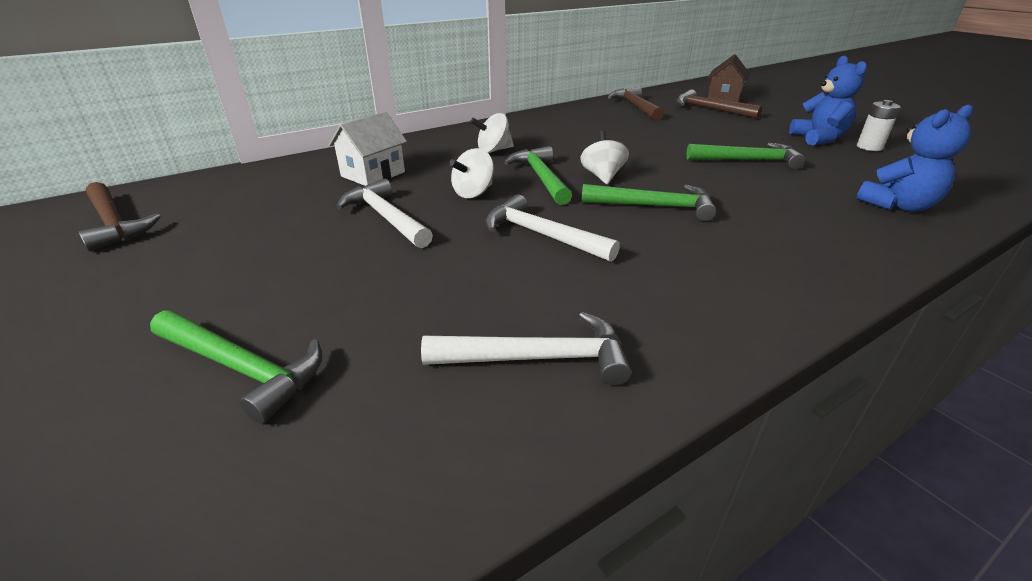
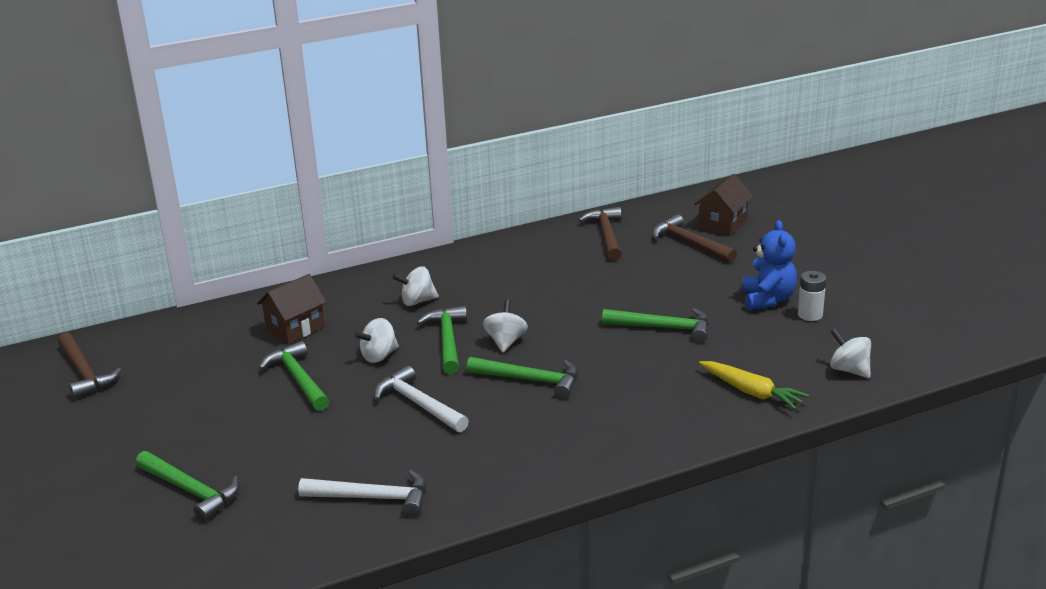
camera: 10 degrees right, 5 degrees down
(373, 174) = (295, 328): white house -> brown house
(386, 217) = (298, 379): white hammer -> green hammer
(897, 206) = (751, 392): blue teddy bear -> yellow carrot
(966, 184) = (849, 370): none -> white spinning top

